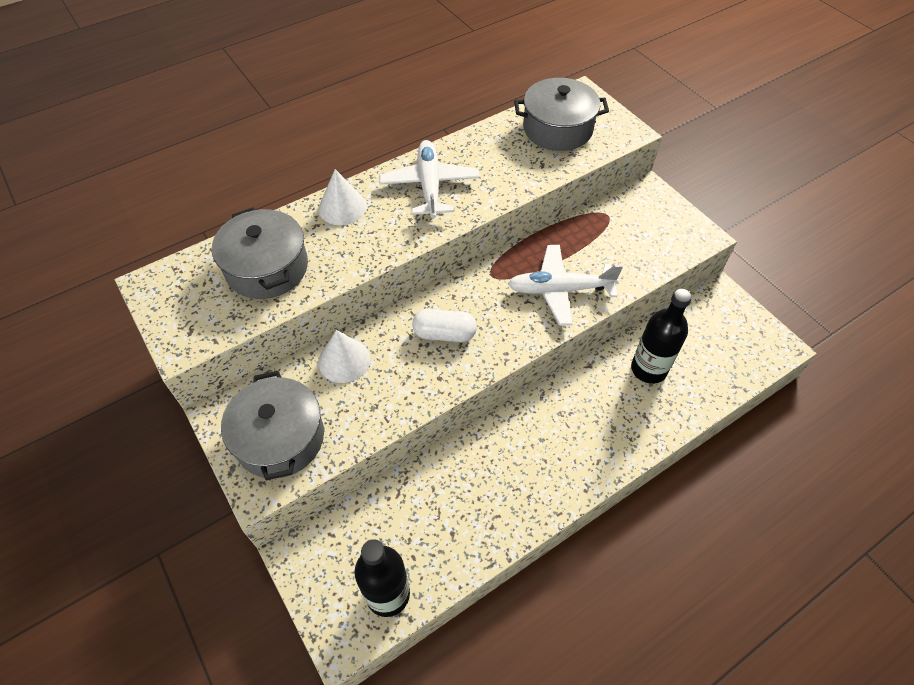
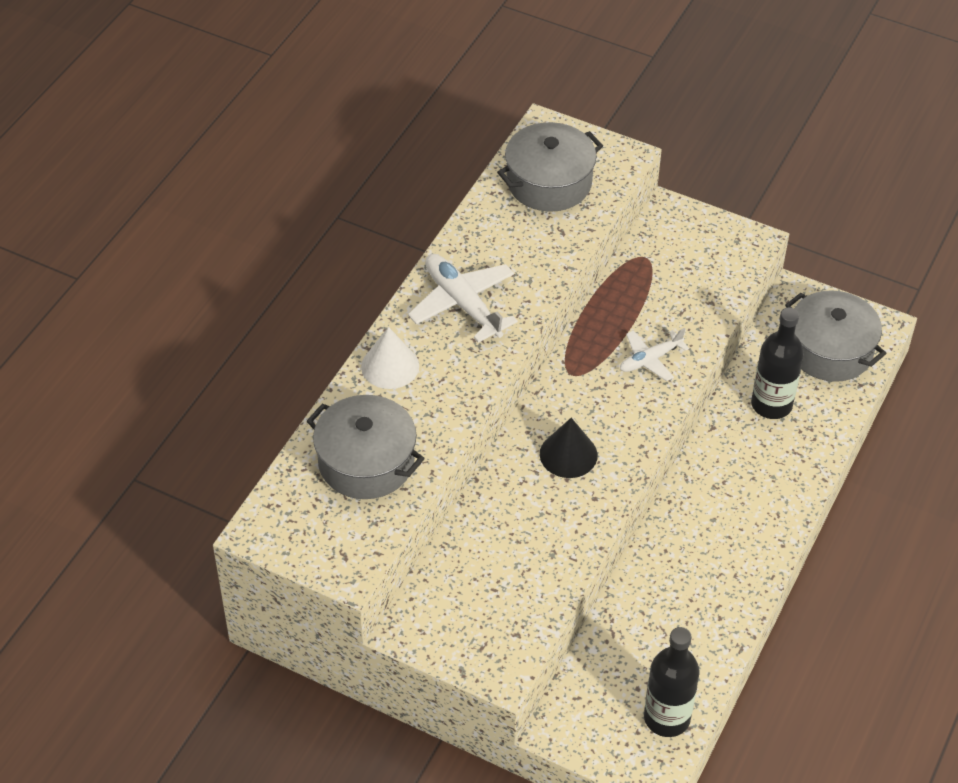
camera: 30 degrees left, 5 degrees down
(280, 438) = (485, 623): grey pot -> grey pot (830, 350)
(344, 360) = (488, 525): white cone -> none
(444, 334) = (568, 454): white capsule -> black cone
(559, 290) = (650, 359): white plane -> white plane, size x0.61

